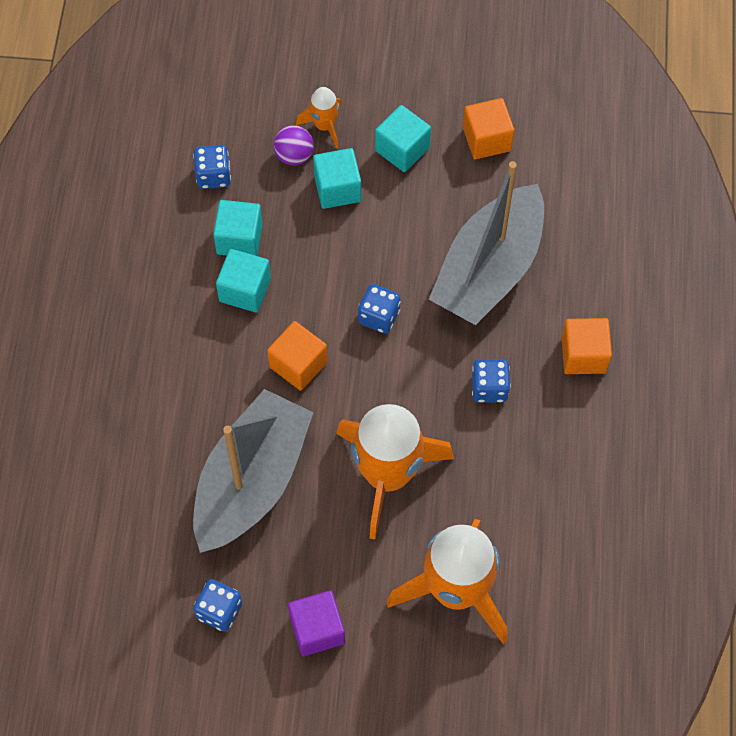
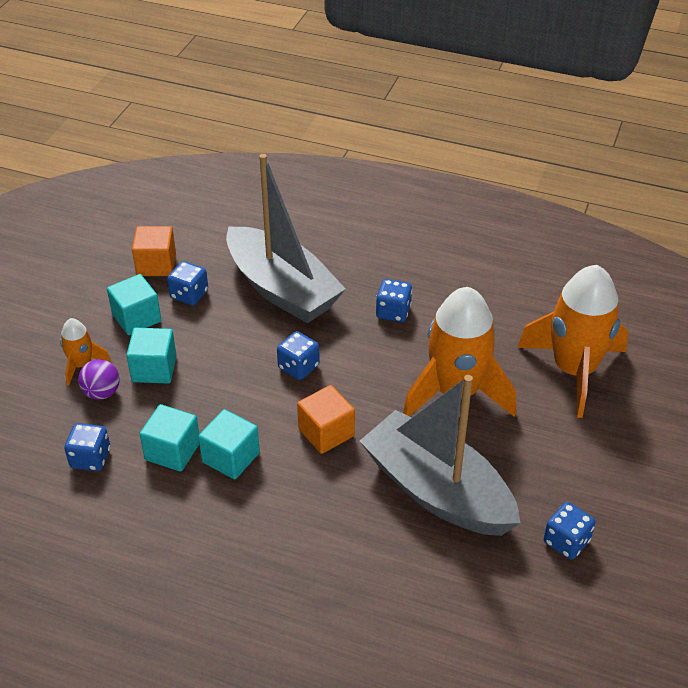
camera: 75 degrees left, 20 degrees down
(317, 629) = (596, 470): purple cube -> none
(451, 185) = (189, 295): none -> blue dice
(583, 355) = (382, 253): orange cube -> none

